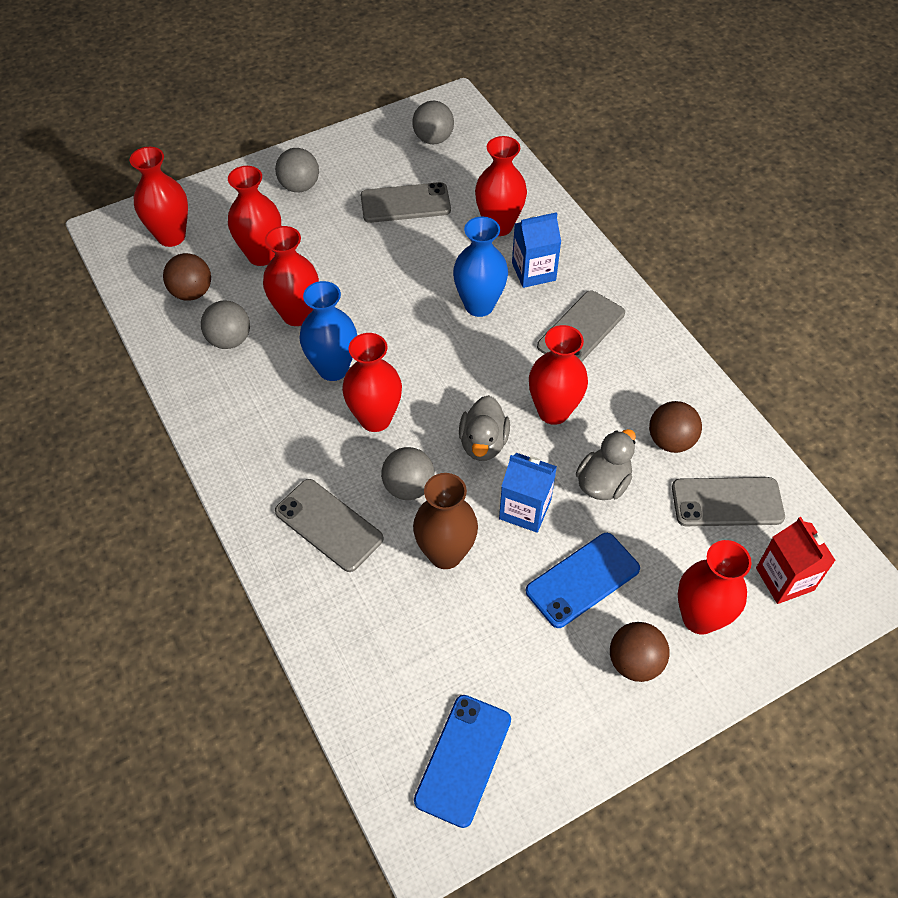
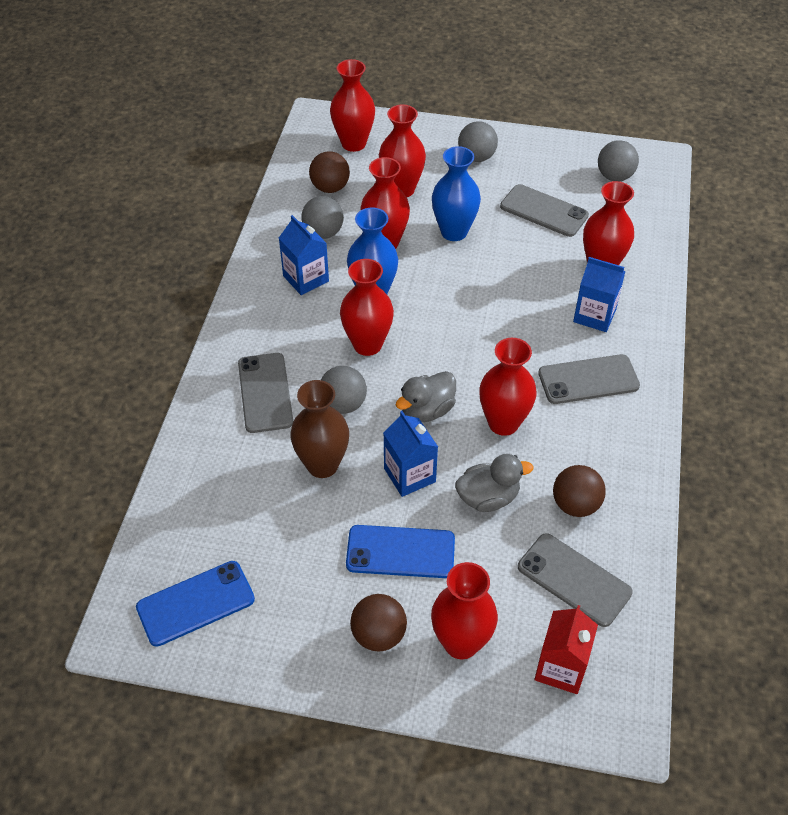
camera: 40 degrees right, 5 degrees down
(257, 394) = (306, 279): none -> blue carton
(479, 305) = (525, 314): blue vase -> blue vase (454, 232)

